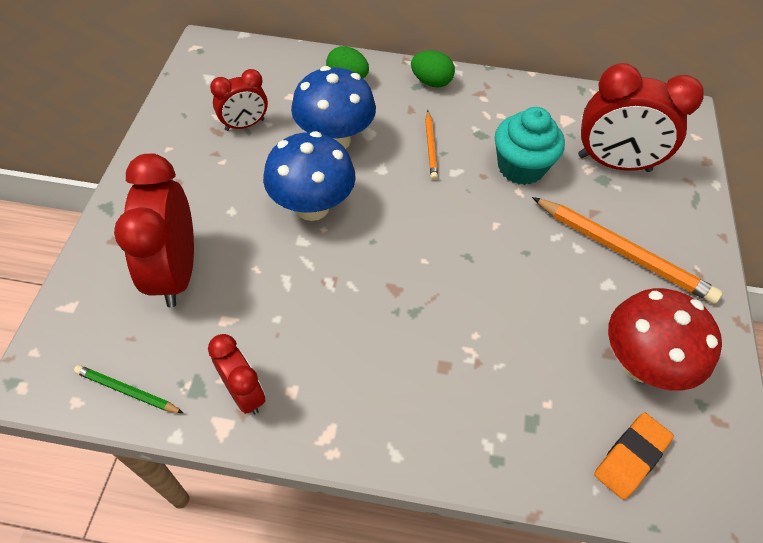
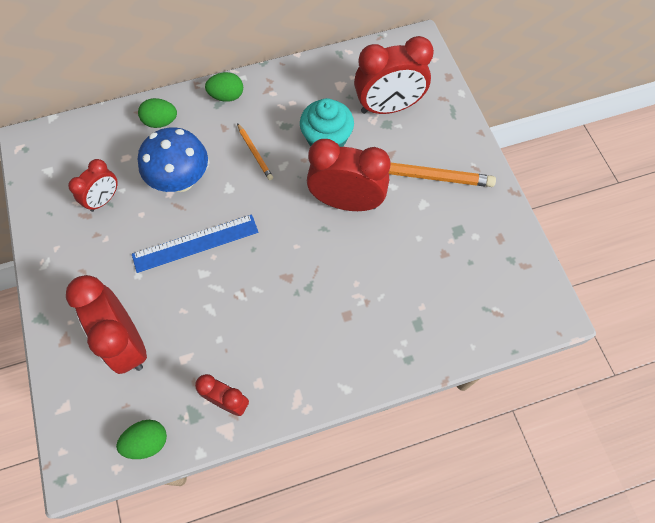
camera: 25 degrees left, 10 degrees up
(127, 390) = (147, 442): green pencil -> green egg
(312, 207) = (195, 243): blue mushroom -> blue ruler
(511, 240) = (346, 202): none -> red clock
(631, 457) = (484, 315): orange eraser -> none
(640, 364) = (465, 251): red mushroom -> none

